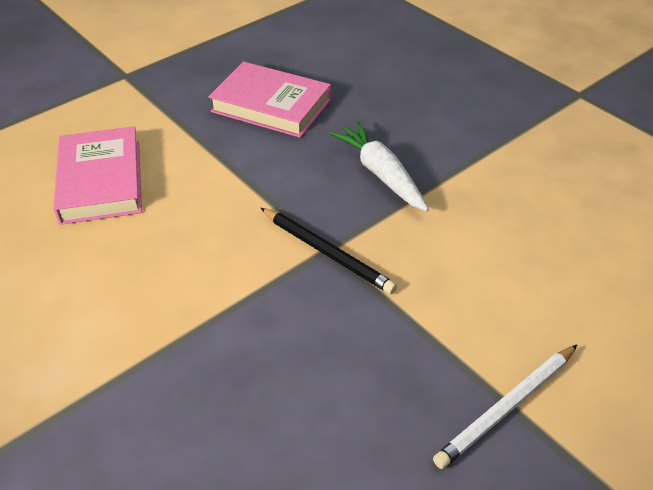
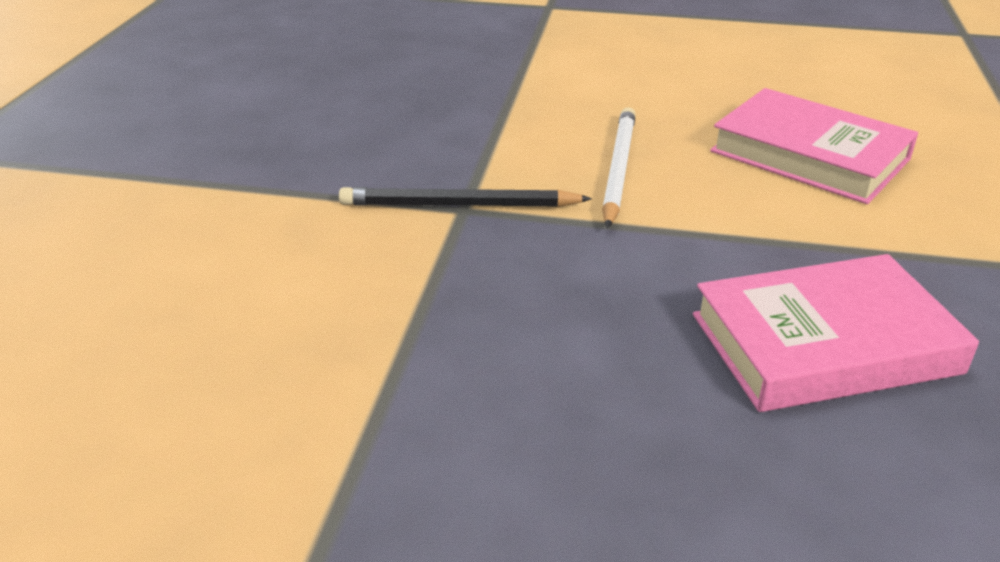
camera: 140 degrees right, 10 degrees down
(381, 174) = (501, 322): white carrot -> none
(507, 407) = (150, 174): white pencil -> white pencil (617, 169)

